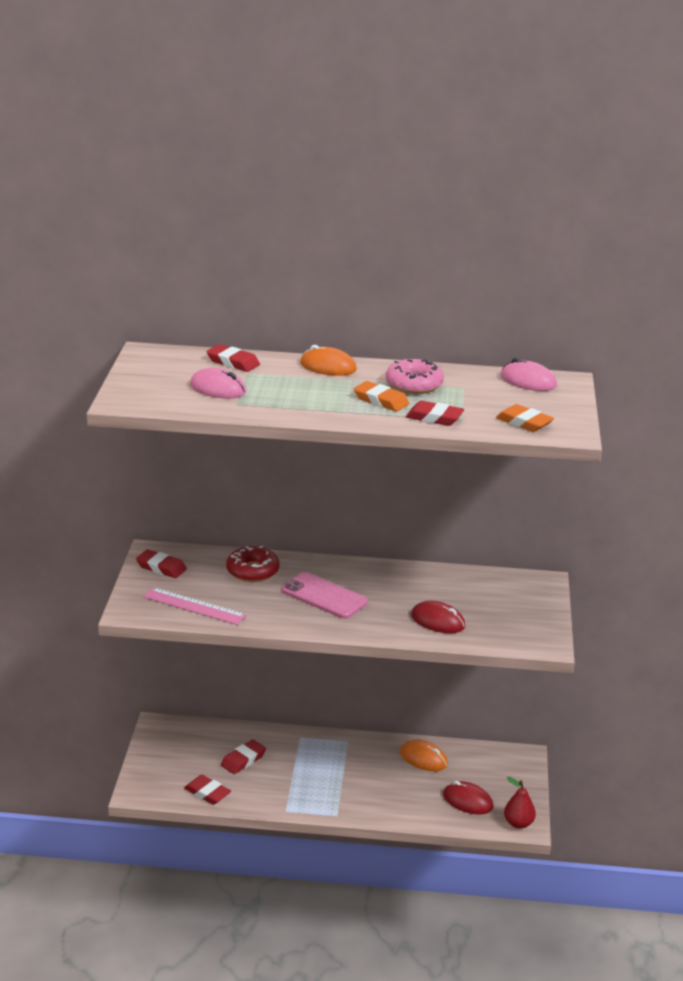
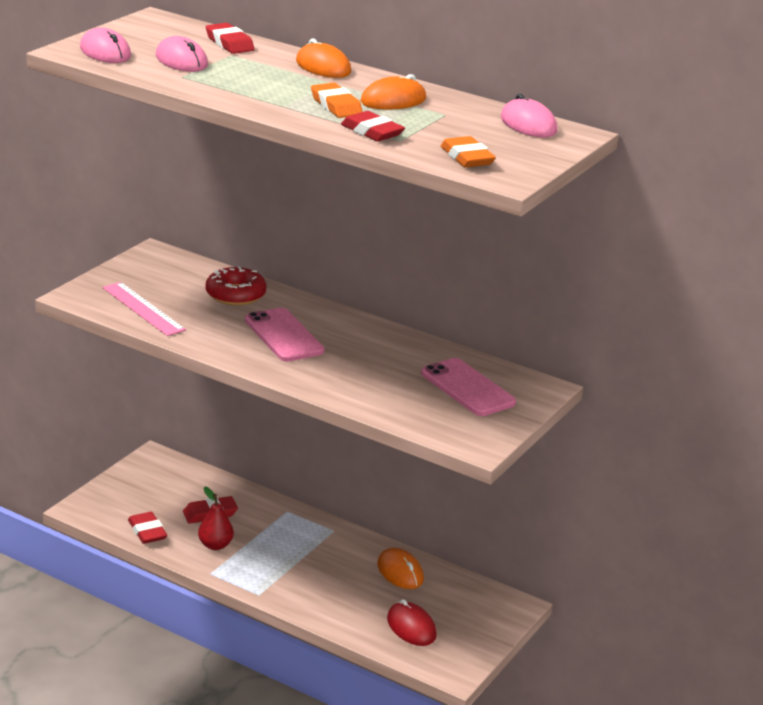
camera: 25 degrees right, 0 degrees up
(150, 396) = (105, 52): none -> pink mouse
(161, 567) = (148, 268): red eraser -> none
(414, 384) = (393, 100): pink donut -> orange mouse
(438, 621) = (380, 390): red mouse -> none
(495, 599) = (467, 388): none -> pink phone
(518, 823) = (448, 667): red pear -> red pear (215, 545)

